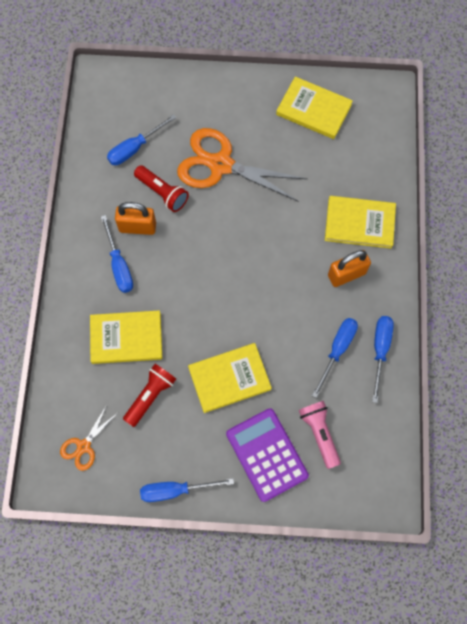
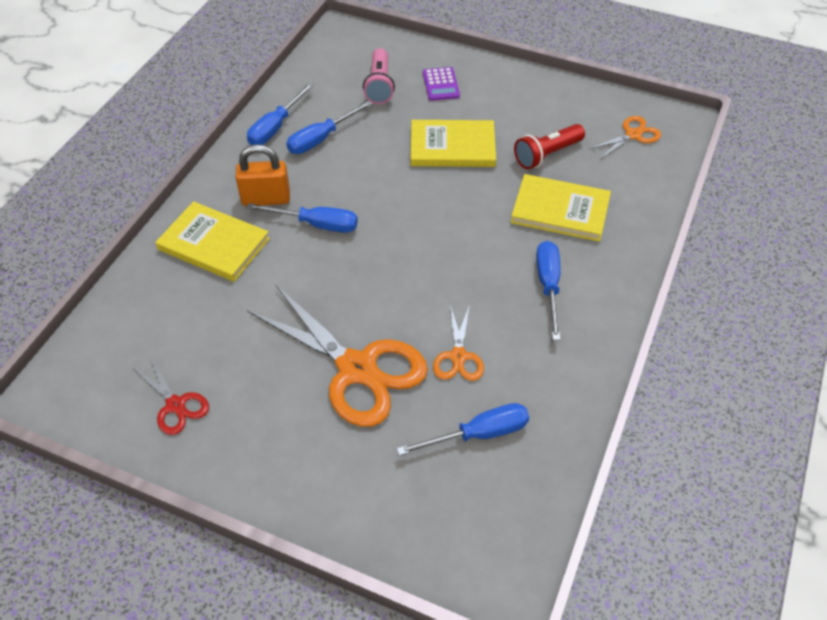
camera: 160 degrees left, 20 degrees down
(137, 227) = (509, 323): orange padlock -> none
(162, 193) = (458, 356): red flashlight -> orange scissors
(175, 490) = (544, 83): blue screwdriver -> blue screwdriver (316, 224)
(267, 454) = (440, 84): purple calculator -> purple calculator, size x0.54
(313, 110) = (176, 405): yellow book -> red scissors

